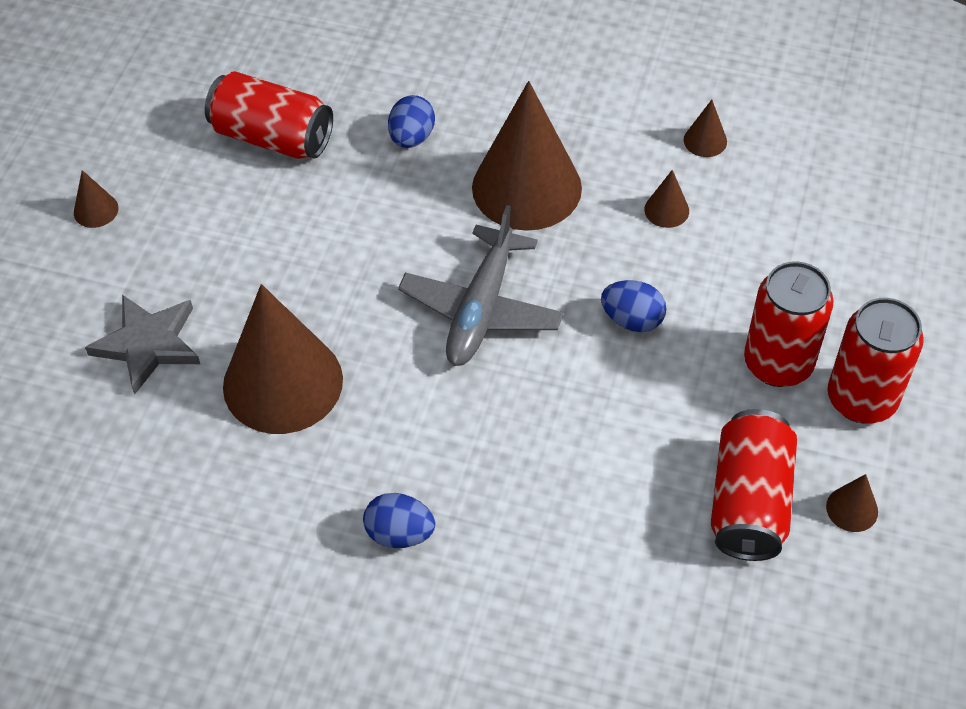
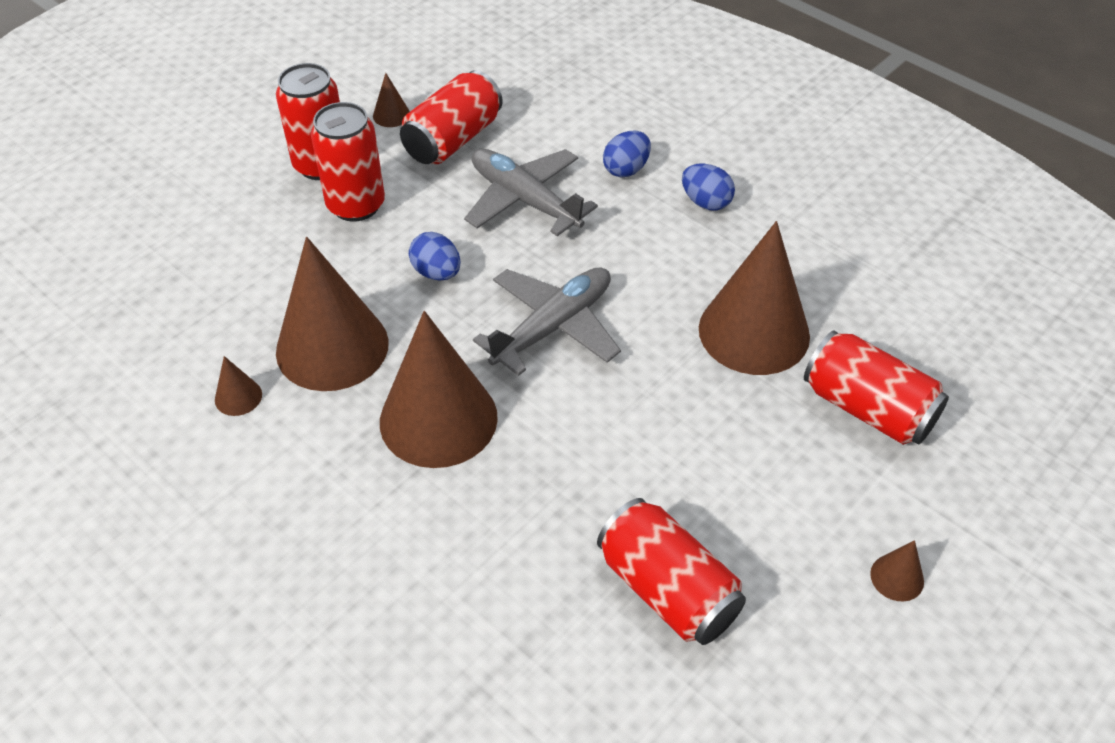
camera: 155 degrees left, 5 degrees down
(148, 344) = (868, 408): grey star -> red can
(411, 138) = (516, 522): blue egg -> blue egg (626, 169)
(606, 448) = (524, 200): none -> grey plane
(666, 210) = (332, 347): brown cone -> brown cone, size x2.48

